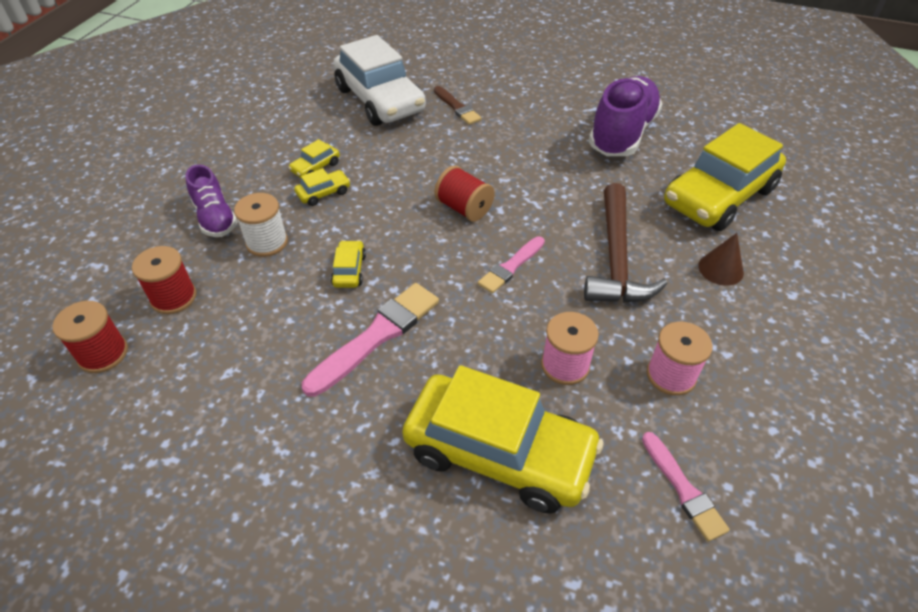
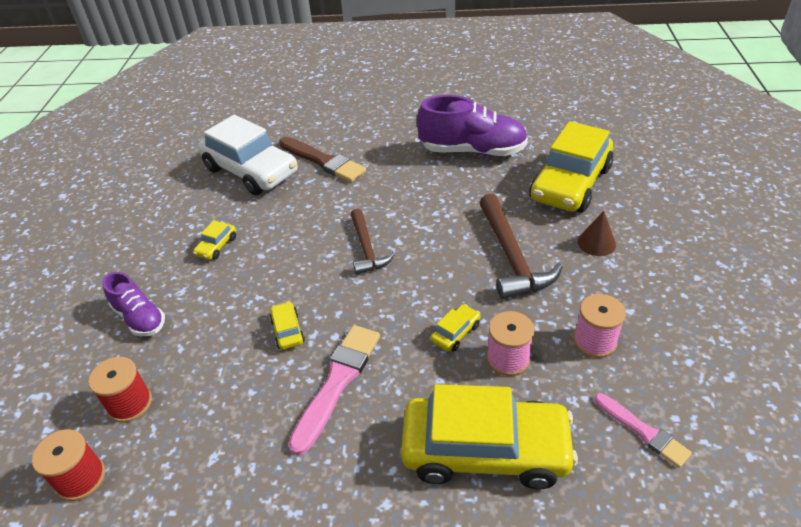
camera: 15 degrees left, 5 degrees down
(267, 242) = (199, 327): white spool -> none
(323, 193) = (234, 268): yellow car -> yellow car (455, 333)
(457, 107) = (323, 161): brown brush -> brown brush, size x1.63
(464, 208) = (367, 248): red spool -> brown hammer
(511, 267) = (428, 288): pink brush -> none
(622, 134) = (472, 151): purple shoe -> purple shoe turned 90 degrees clockwise

